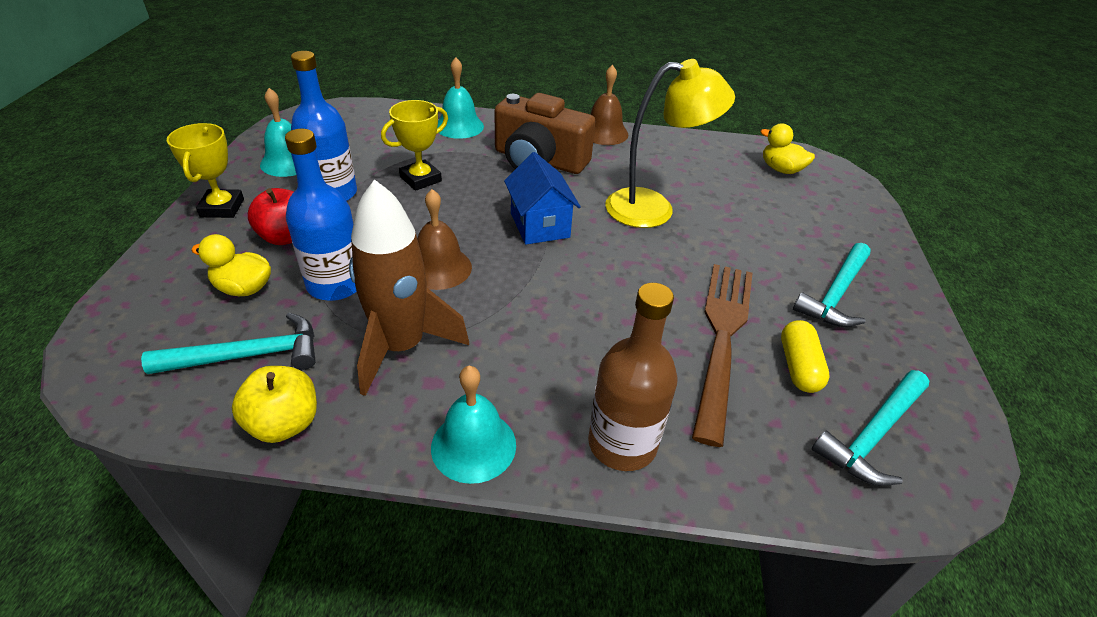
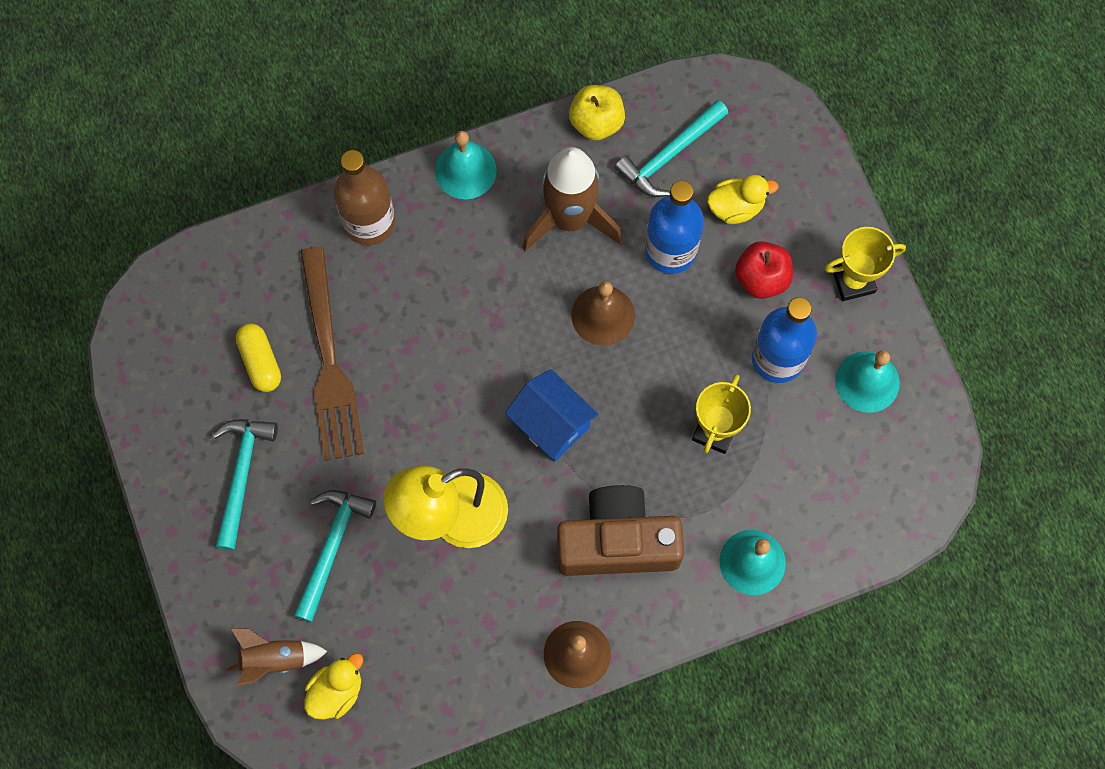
camera: 155 degrees right, 30 degrees up
(222, 208) = (853, 281): yellow trophy -> yellow trophy turned 75 degrees counterclockwise
(781, 169) = (336, 691): yellow duck -> yellow duck turned 60 degrees counterclockwise
(825, 195) = (274, 659): none -> brown rocket
(872, 435) = (196, 320): turquoise hammer -> turquoise hammer (332, 547)

